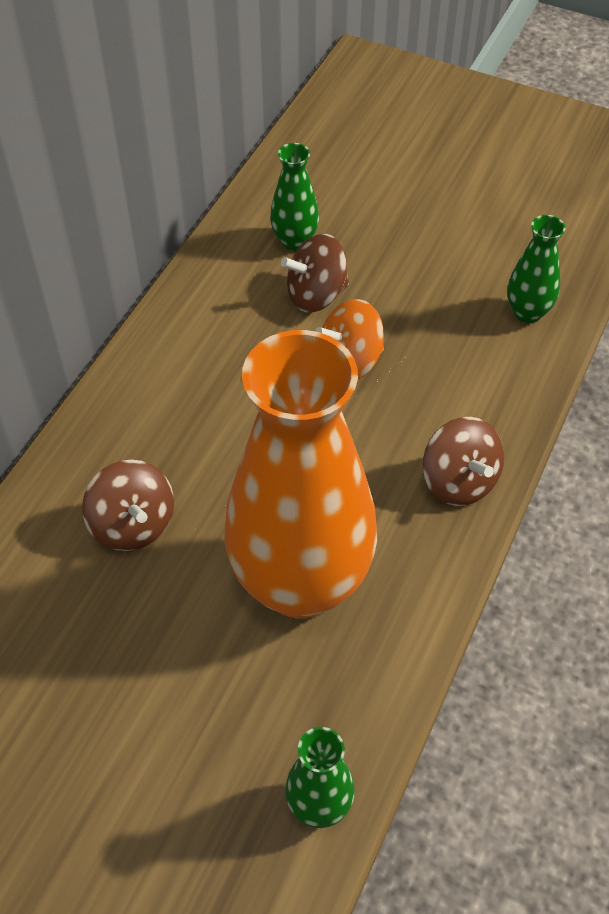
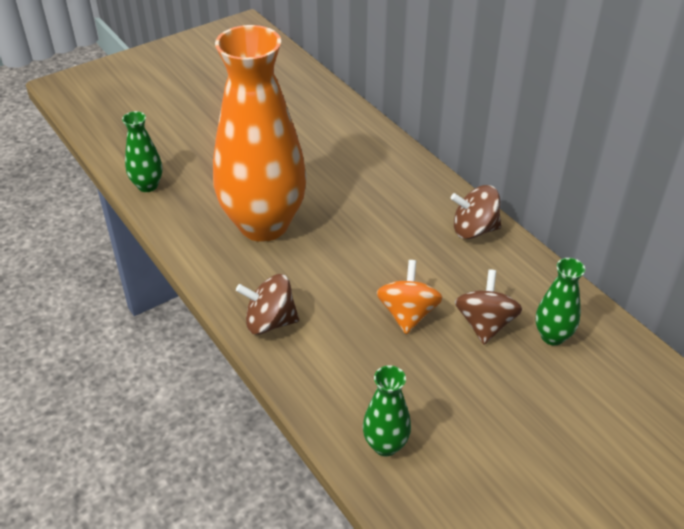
camera: 120 degrees right, 10 degrees down
(133, 524) = (354, 178): brown spinning top -> brown spinning top (474, 229)

